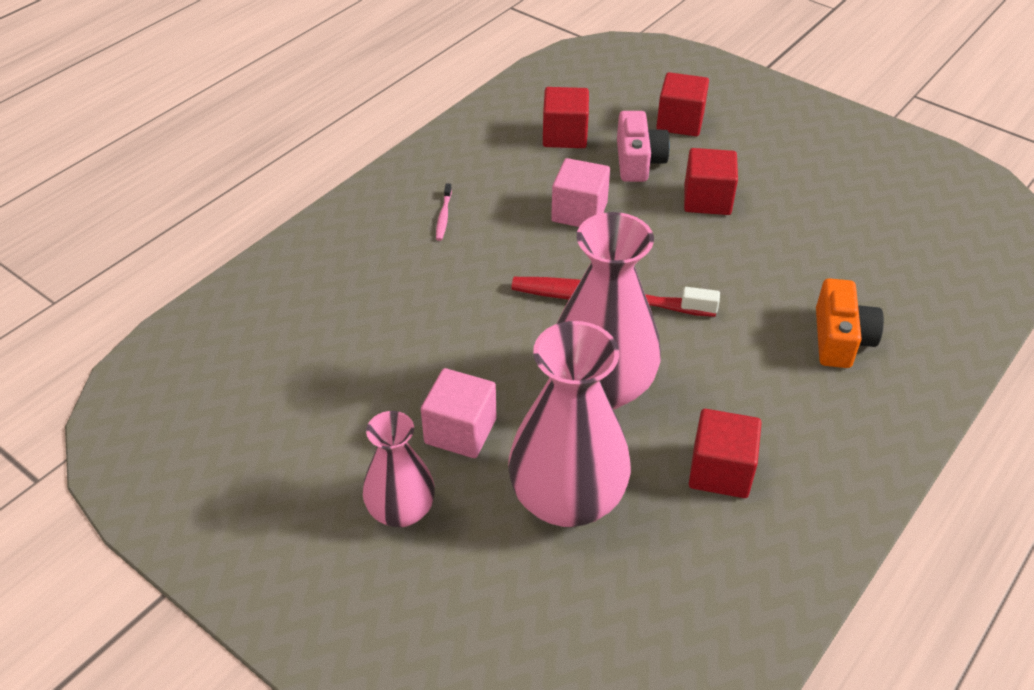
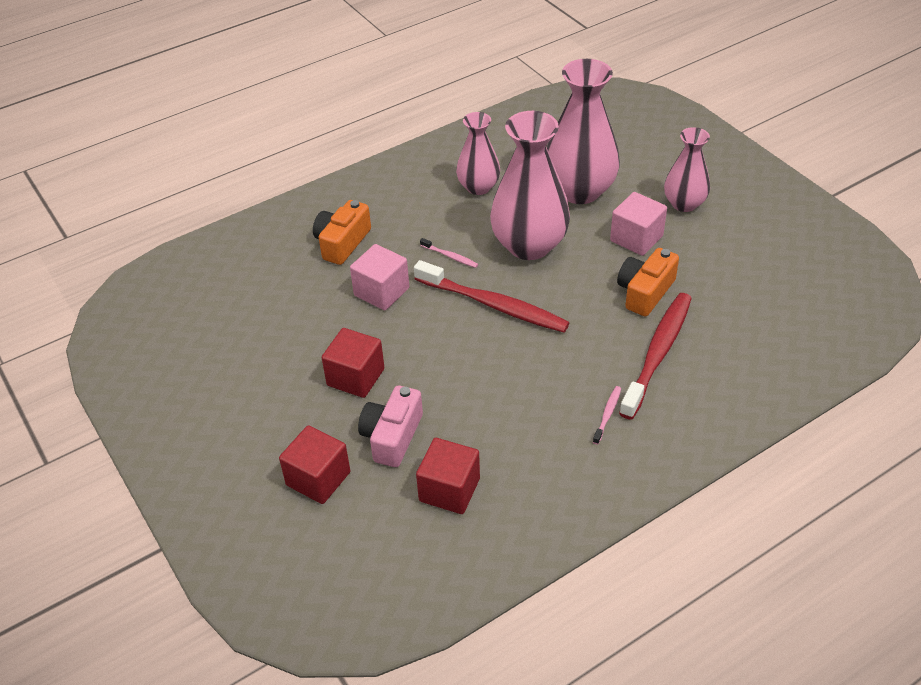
camera: 160 degrees left, 0 degrees up
(403, 284) = (658, 353): none -> red toothbrush
(432, 353) = (645, 292): none -> orange camera
(579, 212) = (478, 390): pink cube -> pink cube (381, 292)
(694, 350) = (450, 256): none -> pink toothbrush
(720, 471) = (478, 187): red cube -> pink vase

